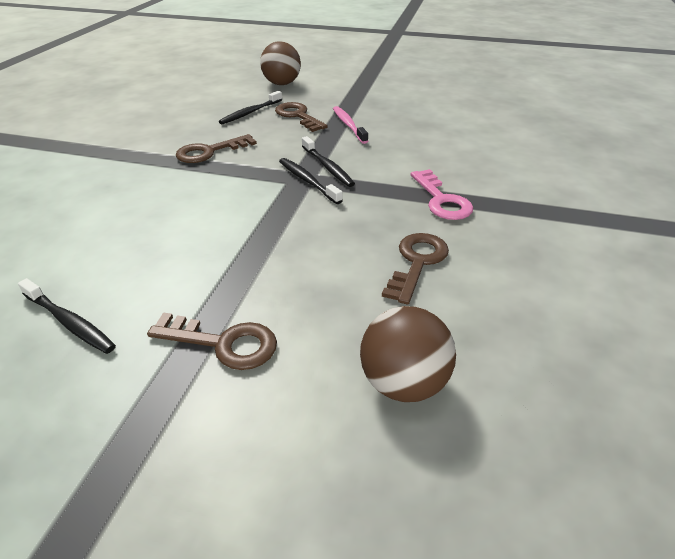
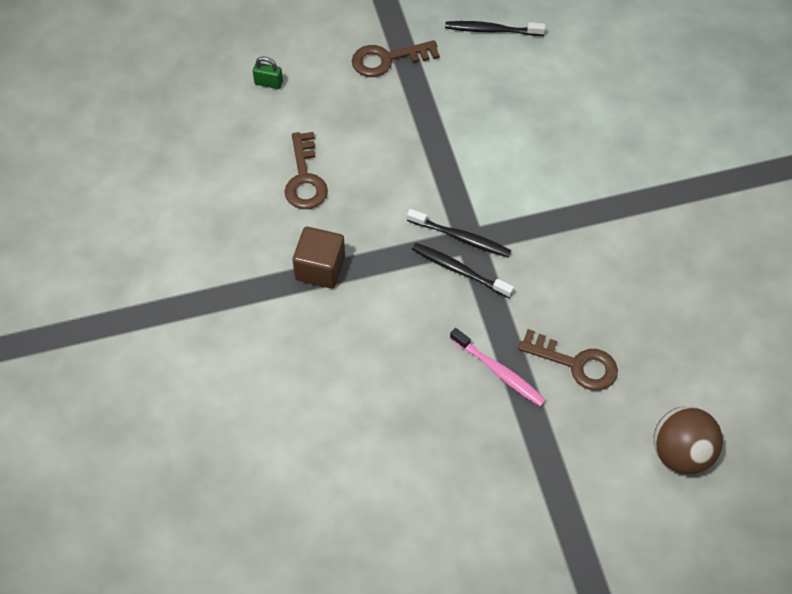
camera: 150 degrees right, 20 degrees up
(210, 152) = (598, 238): brown key -> none
(250, 112) = (640, 342): black toothbrush -> none
(403, 383) = (268, 83): brown ball -> green padlock
(441, 200) = (320, 268): pink key -> brown cube

